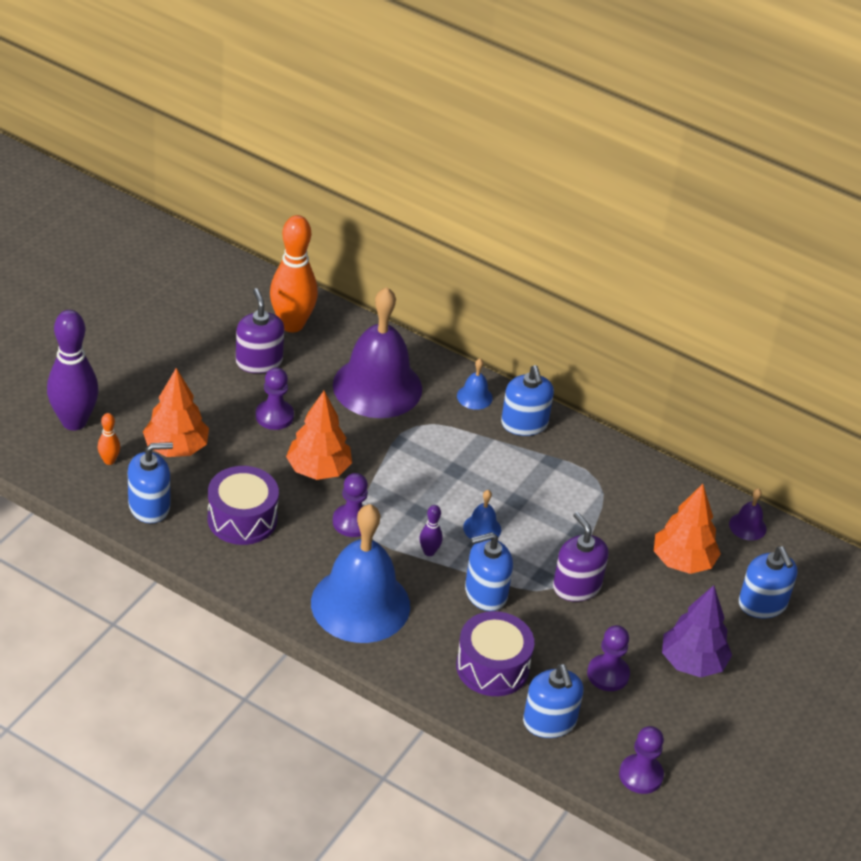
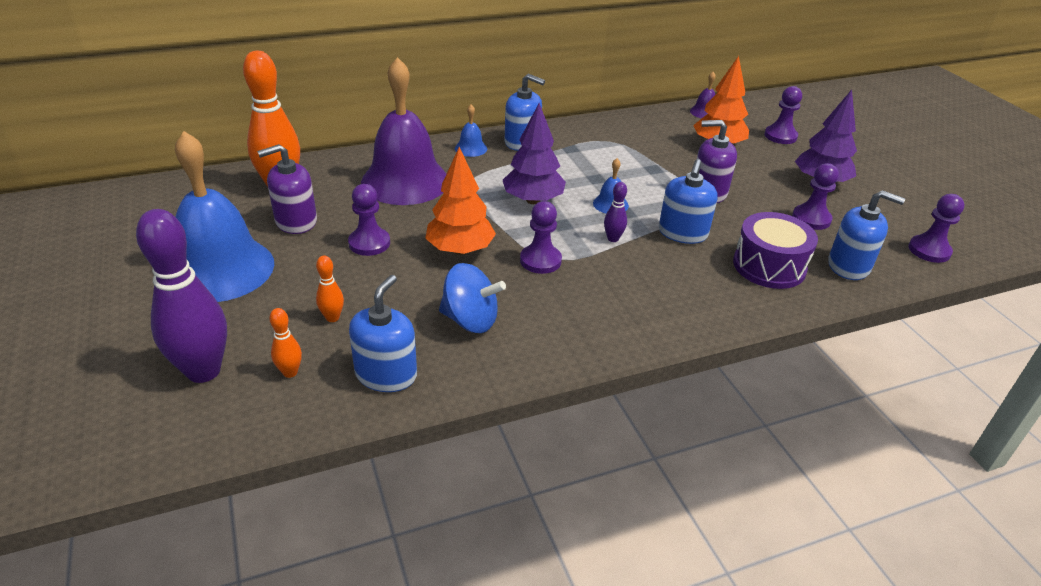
camera: 50 degrees left, 5 degrees down
(176, 448) = (332, 318): orange tree -> orange bowling pin
(242, 518) = (470, 320): purple drum -> blue spinning top
(259, 361) = (296, 221): purple soap dispenser -> purple soap dispenser turned 45 degrees counterclockwise
(360, 604) = (643, 301): blue bell -> blue bell (220, 269)
(434, 477) = (533, 200): none -> purple tree
(762, 604) = (780, 136): blue soap dispenser -> purple pawn

